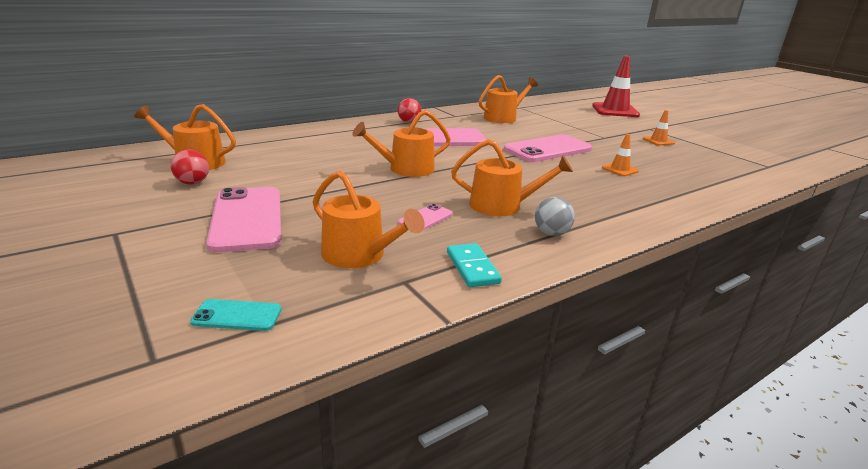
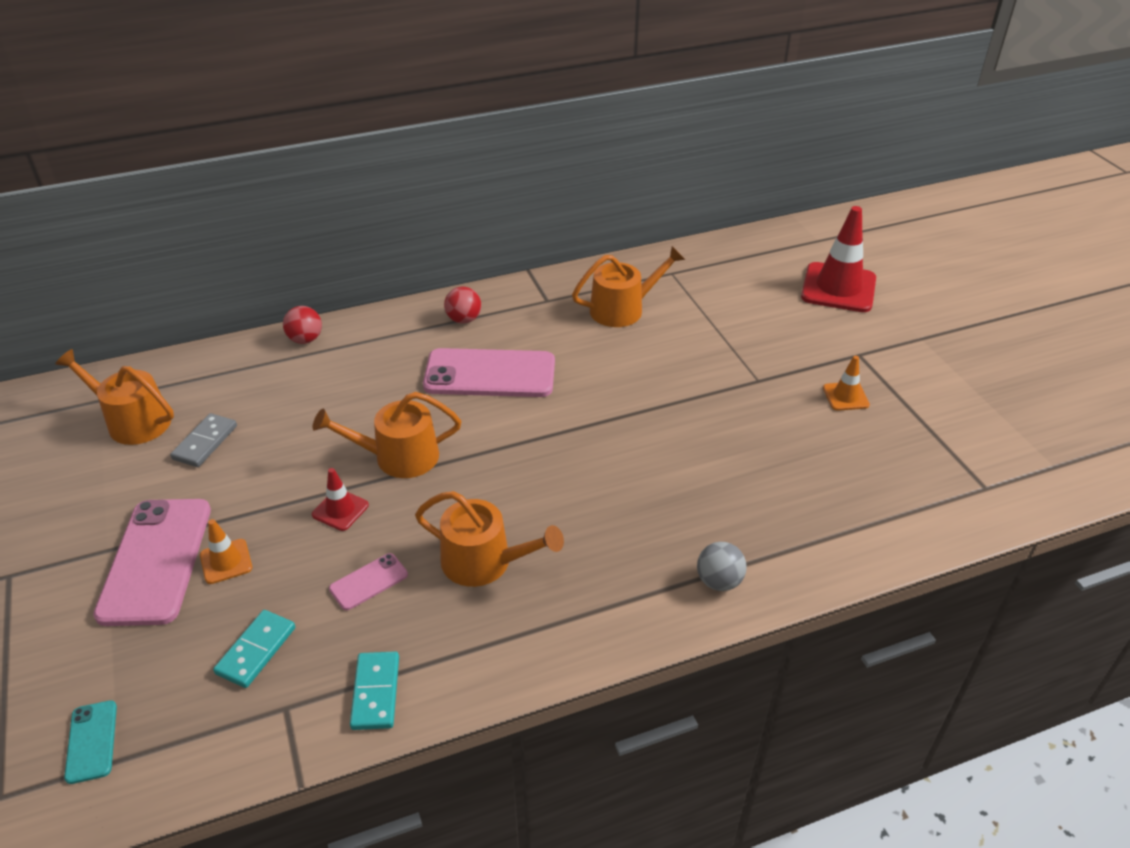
camera: 15 degrees right, 15 degrees up
(192, 183) = (117, 473): red ball -> red ball (305, 339)
(237, 315) = (92, 741): turquoise phone -> turquoise phone turned 60 degrees clockwise
(258, 168) = (205, 442): none -> grey domino
(359, 255) = (256, 650): orange watering can -> turquoise domino
(380, 190) = (340, 510): none -> red traffic cone
(548, 149) = (639, 414): pink phone -> none
(551, 233) = (515, 633): grey ball -> grey ball (719, 581)
(620, 169) = (718, 480): orange traffic cone -> orange traffic cone (226, 561)

